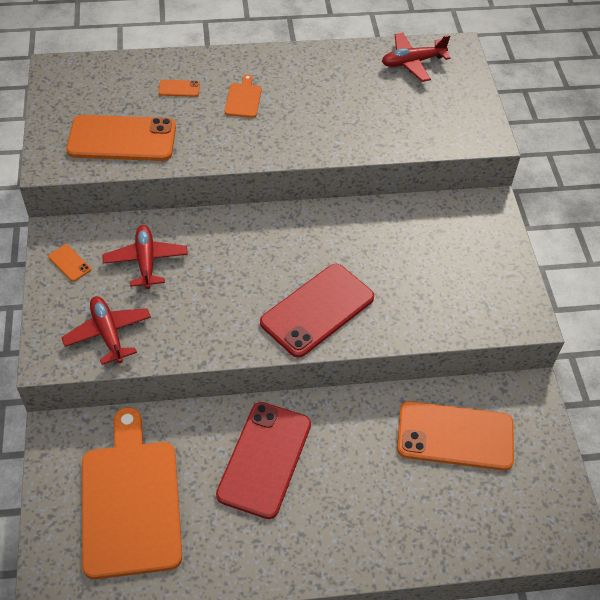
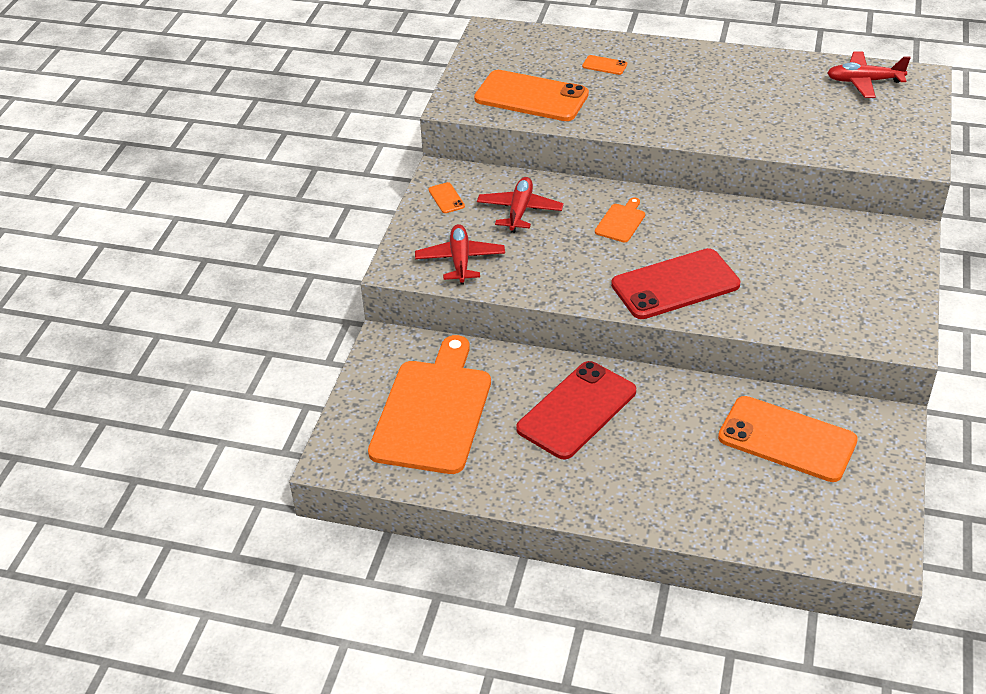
camera: 25 degrees right, 10 degrees down
(243, 99) = (666, 84): orange cutting board -> orange cutting board (621, 221)

